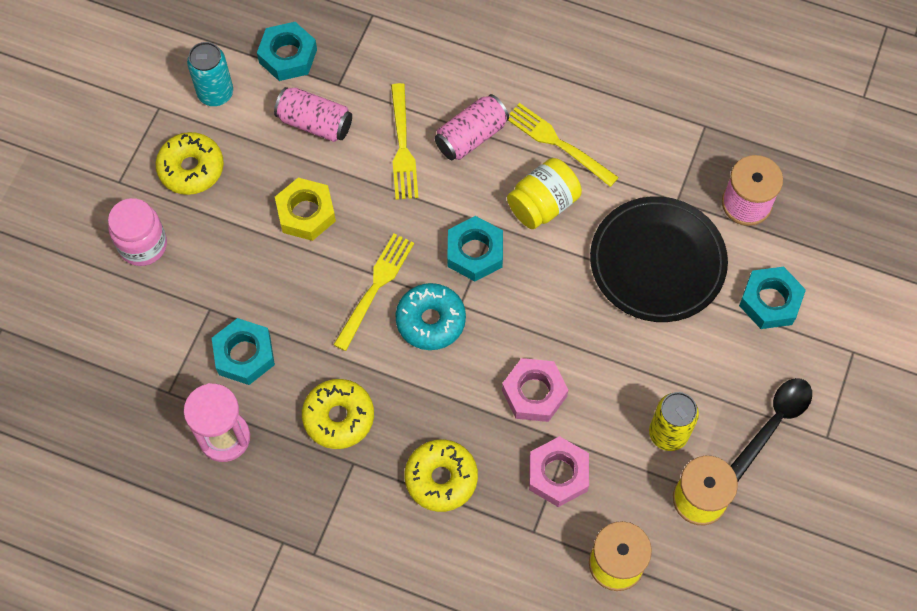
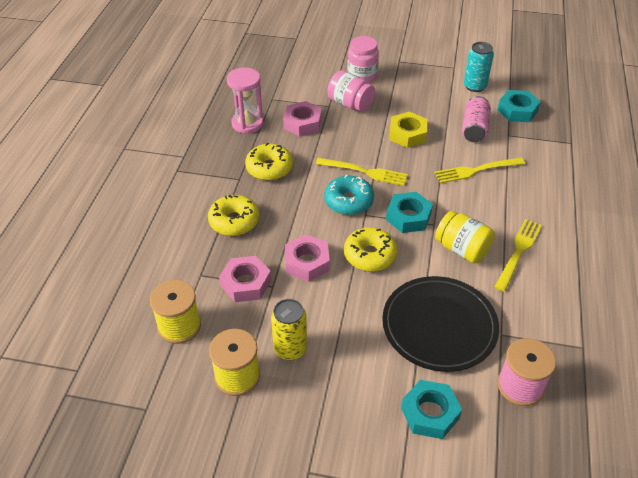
camera: 80 degrees right, 20 degrees down
(191, 169) = (419, 85): yellow donut -> yellow donut (370, 255)
(214, 277) = (350, 104): none -> pink jar
(244, 355) = (302, 123): turquoise nut -> pink nut
(471, 137) = (500, 203): pink can -> none
(772, 424) = (312, 425): black spoon -> none

